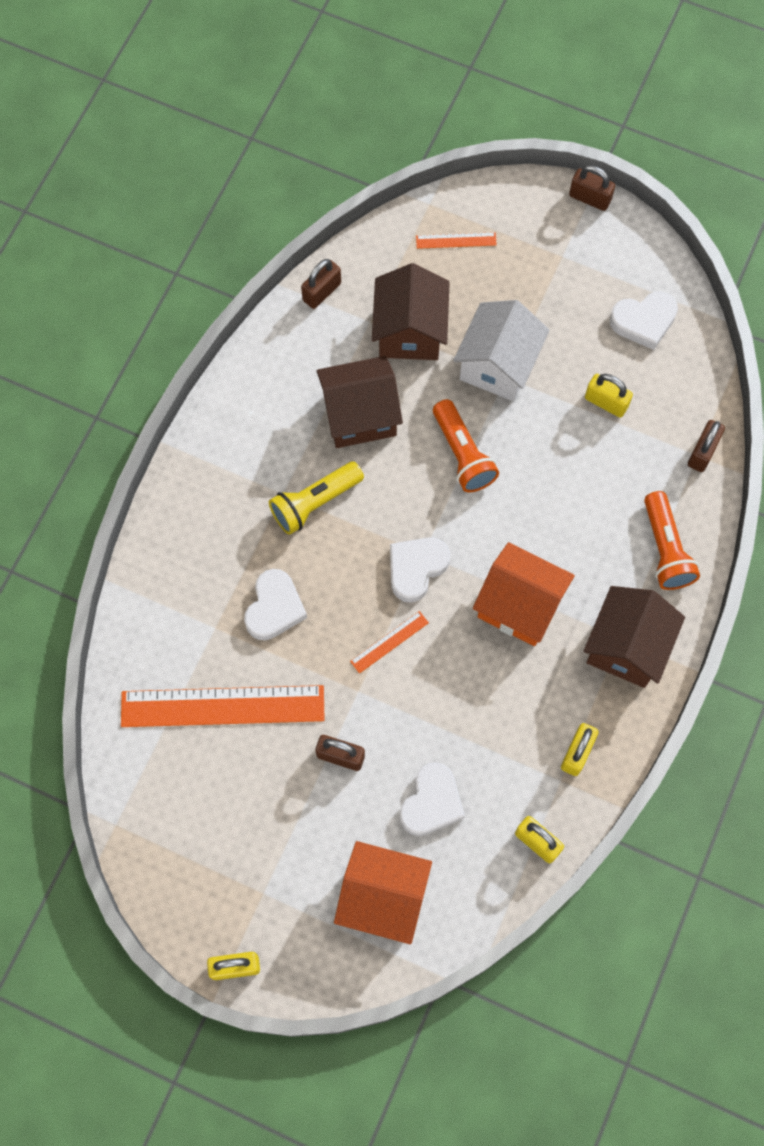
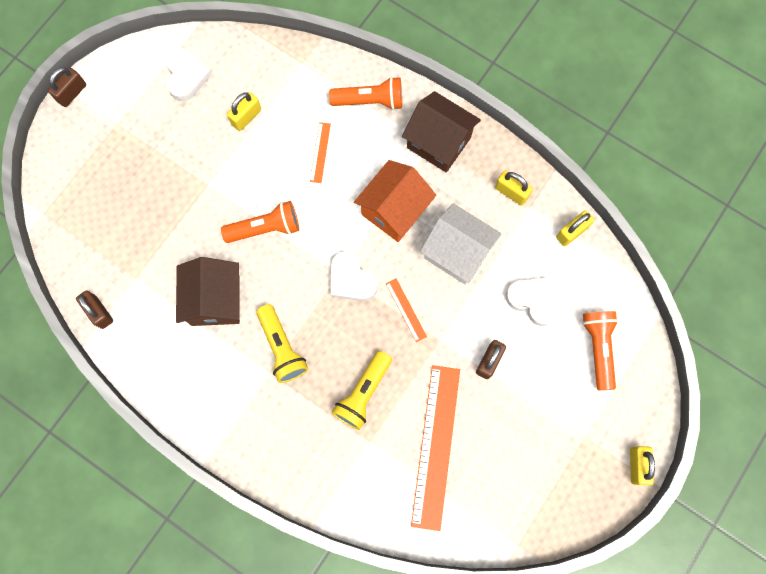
camera: 80 degrees left, 5 degrees up
(274, 608) = (363, 393): white heart -> yellow flashlight
(383, 897) = (598, 348): orange house -> orange flashlight
(410, 331) = (152, 249): brown house -> none
(456, 240) = (81, 199): orange ruler -> orange ruler (320, 152)
(498, 365) = (197, 188): white house -> white house (457, 252)
(702, 452) = (301, 59): brown padlock -> none

